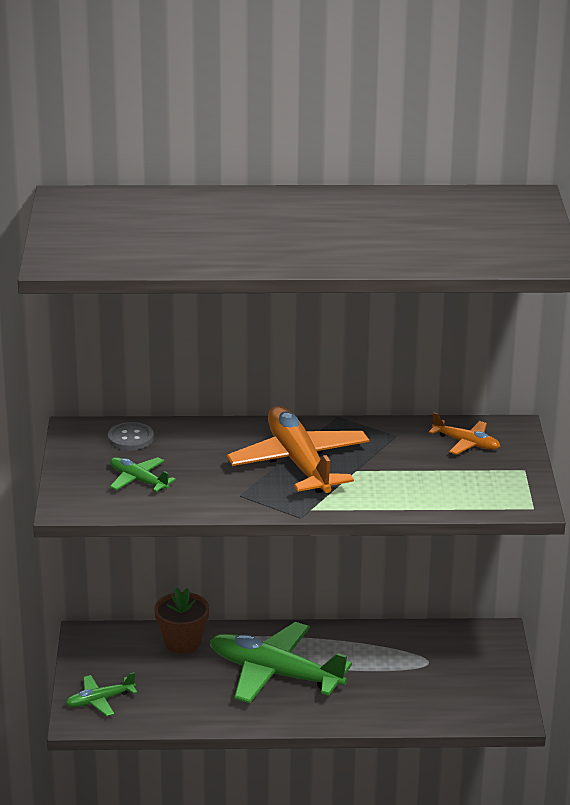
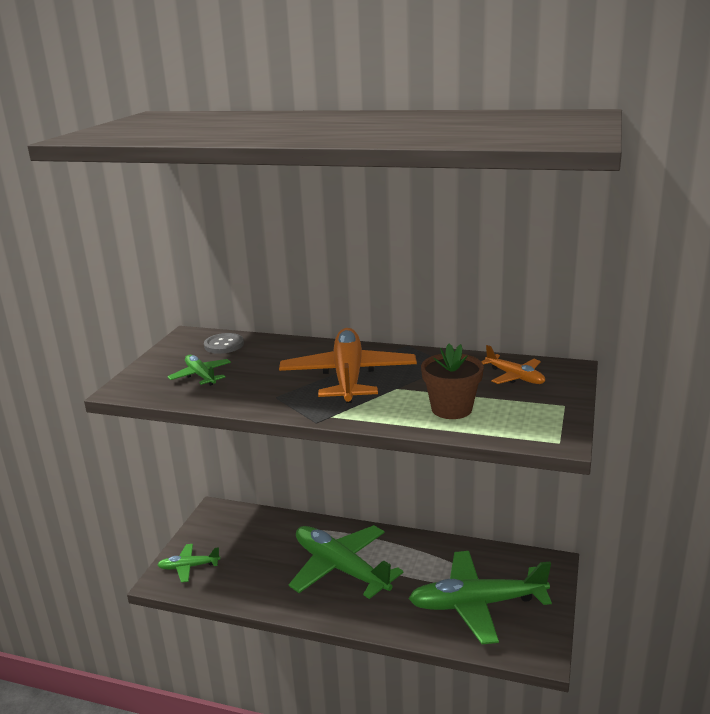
camera: 20 degrees right, 5 degrees down
(182, 642) = (282, 528): brown flower pot -> brown flower pot (451, 409)
(435, 684) = (476, 604): none -> green plane

